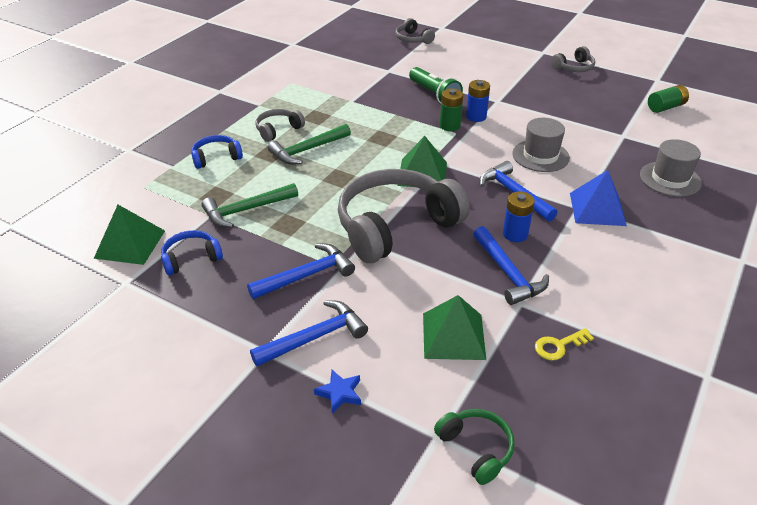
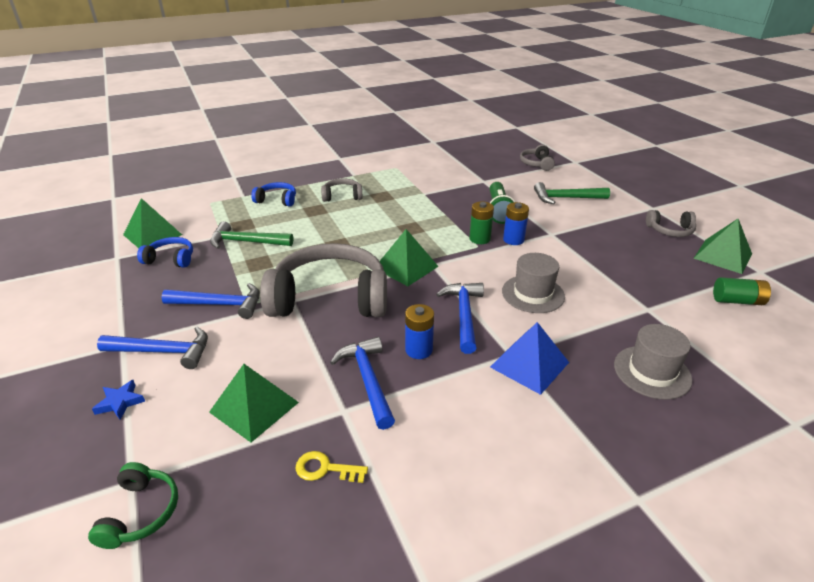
camera: 35 degrees right, 5 degrees down
(307, 150) = (343, 217): green hammer -> green hammer (565, 198)
(508, 273) = (367, 380): blue hammer -> blue hammer turned 150 degrees clockwise
(625, 76) = (723, 256): none -> green pyramid

